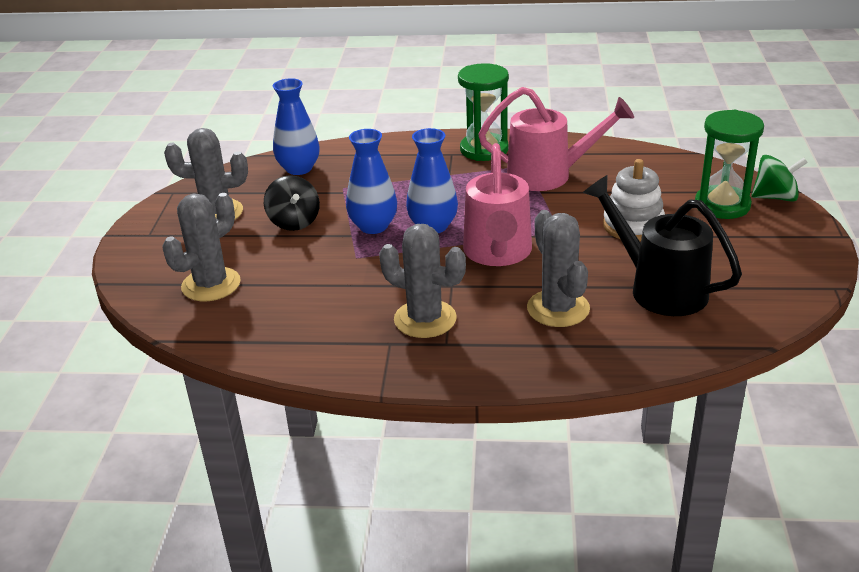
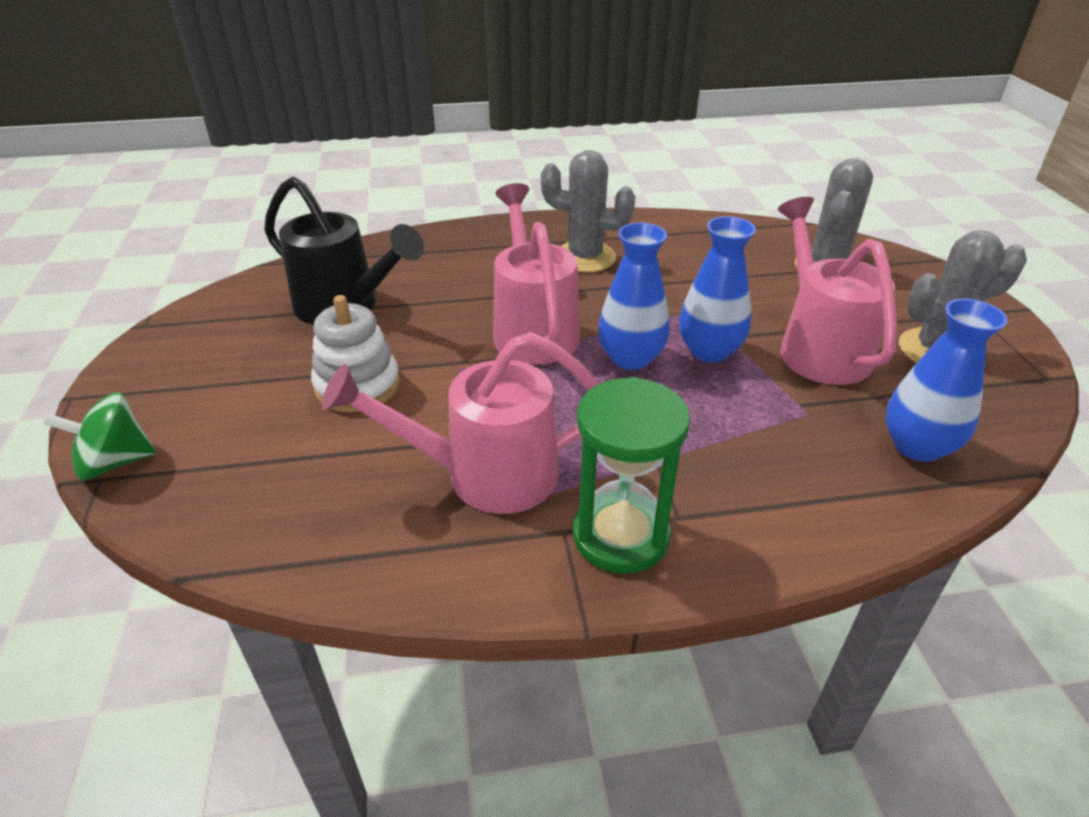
camera: 165 degrees right, 5 degrees up
(294, 222) = (818, 347): black spinning top -> pink watering can
(558, 309) = (455, 277): grey cactus -> none
(722, 205) = (211, 436): green hourglass -> none

